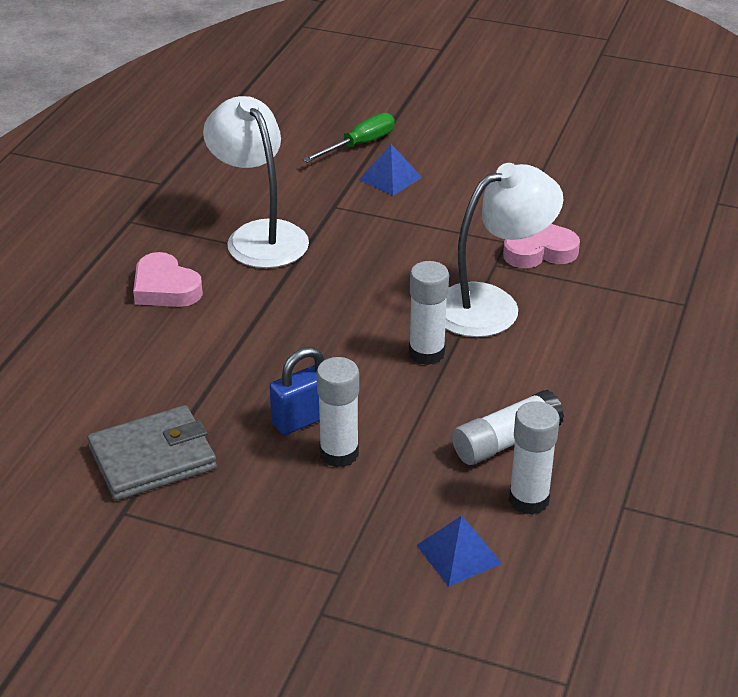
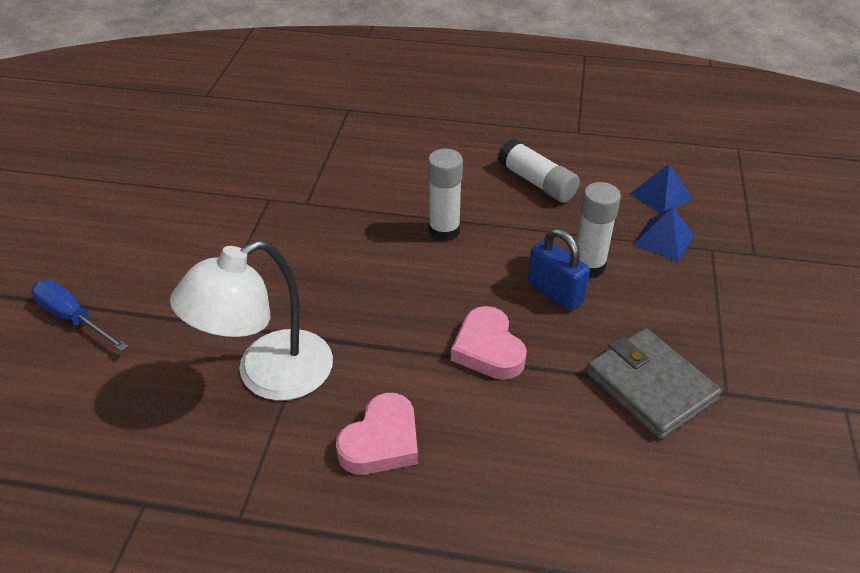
camera: 100 degrees left, 5 degrees up
(360, 144) = (73, 318): green screwdriver -> blue screwdriver
(390, 178) = (151, 285): blue pyramid -> blue pyramid (663, 239)
(491, 305) = (368, 200): white lamp -> none
(528, 500) = (592, 169): white glue stick -> none
(539, 251) = (283, 180): pink heart -> pink heart (488, 349)

